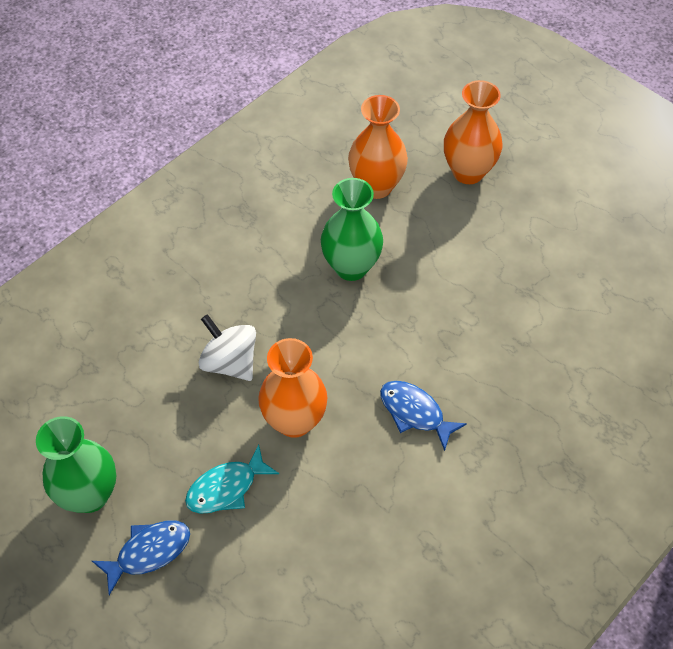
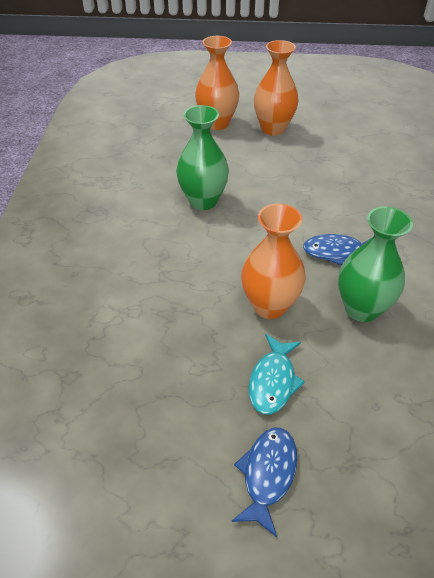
camera: 40 degrees left, 10 degrees down
(90, 495) = (170, 470): green vase -> green vase (361, 309)
(230, 362) = (183, 300): white spinning top -> none
(376, 186) = (170, 155): orange vase -> orange vase (273, 129)

